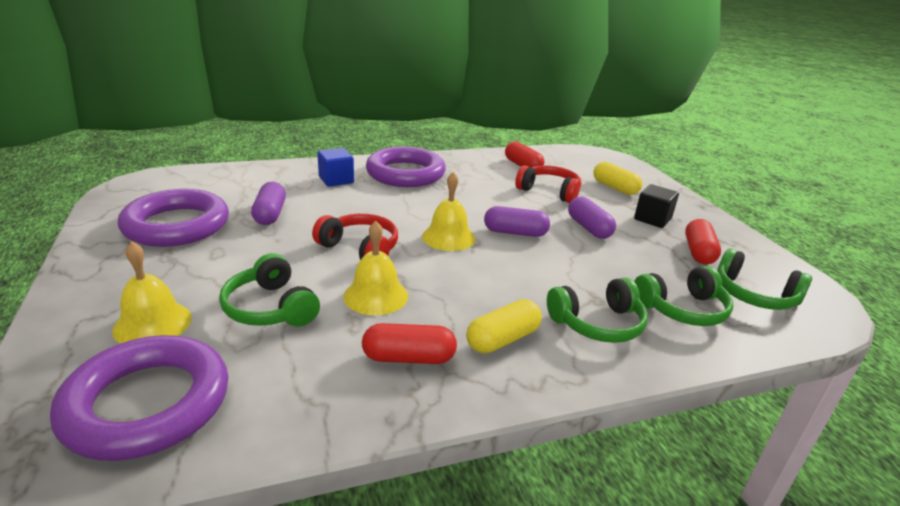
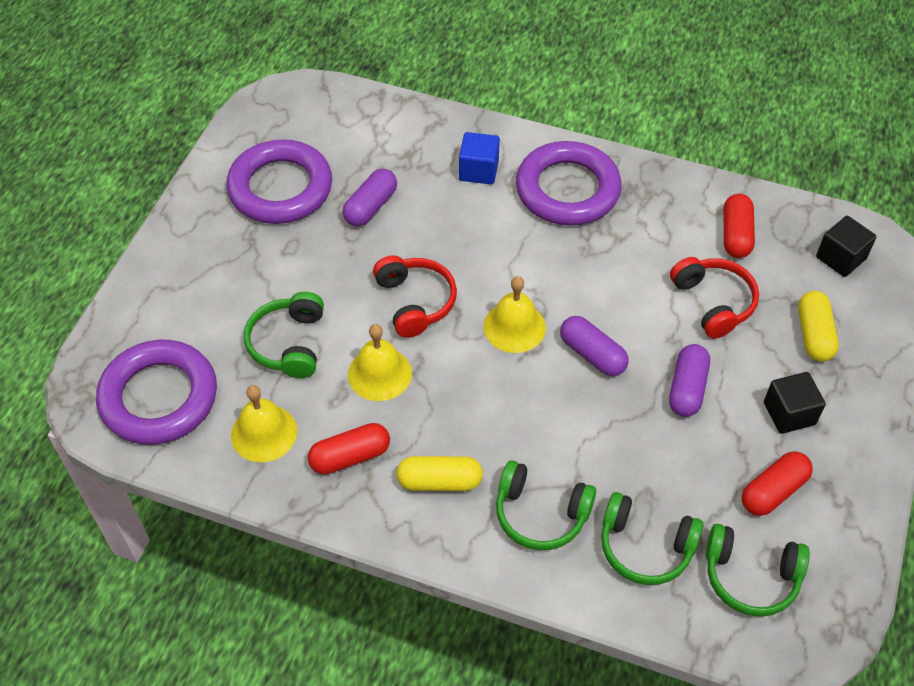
camera: 40 degrees right, 25 degrees up
(152, 323) = (199, 316): yellow bell -> yellow bell (264, 433)
(409, 358) = (350, 456): red capsule -> red capsule turned 60 degrees counterclockwise
(583, 160) = (840, 258): none -> black cube
(754, 295) = (750, 577): green headphones -> green headphones turned 60 degrees counterclockwise

